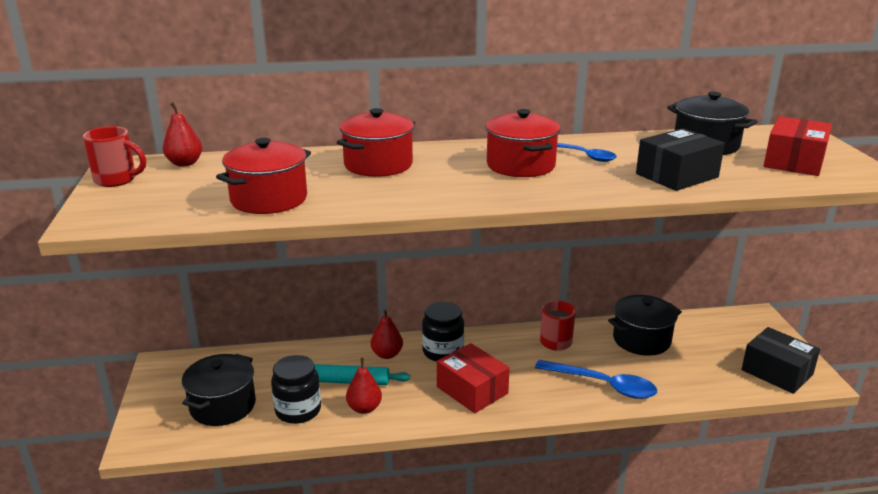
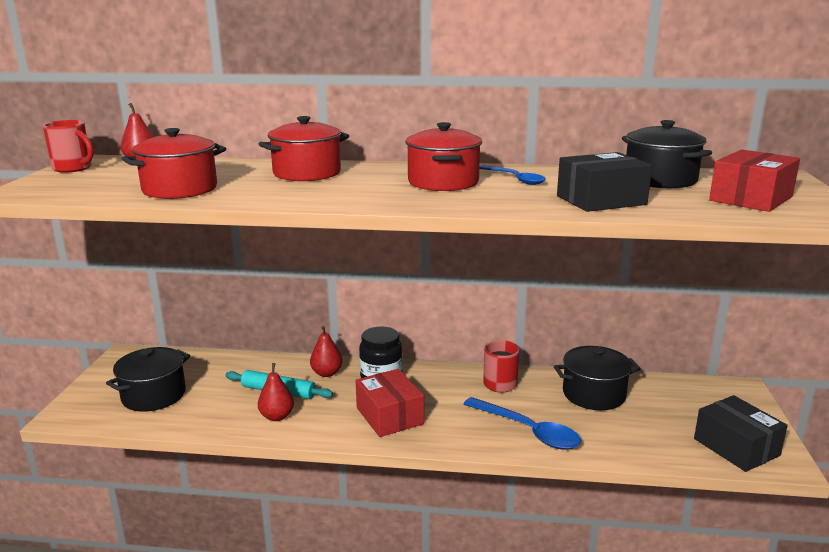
camera: 15 degrees right, 5 degrees down
(298, 410) = (216, 409): black jar -> none

